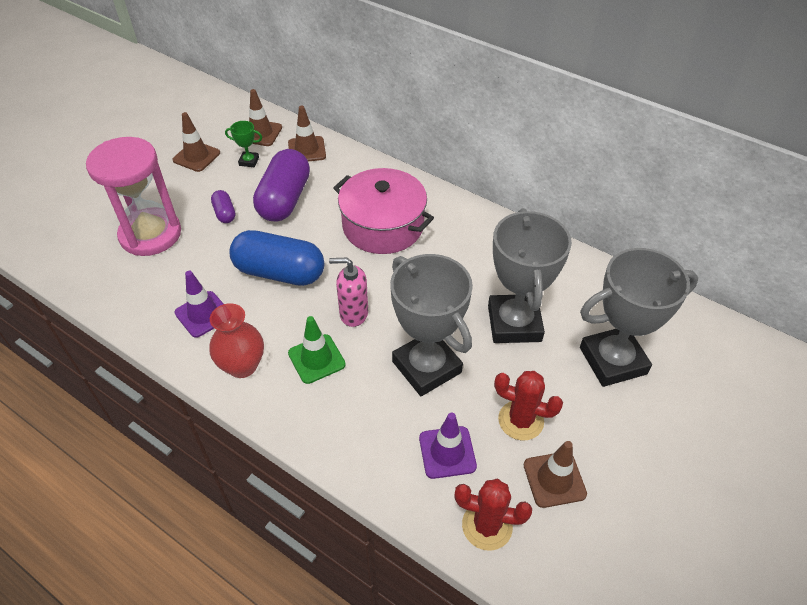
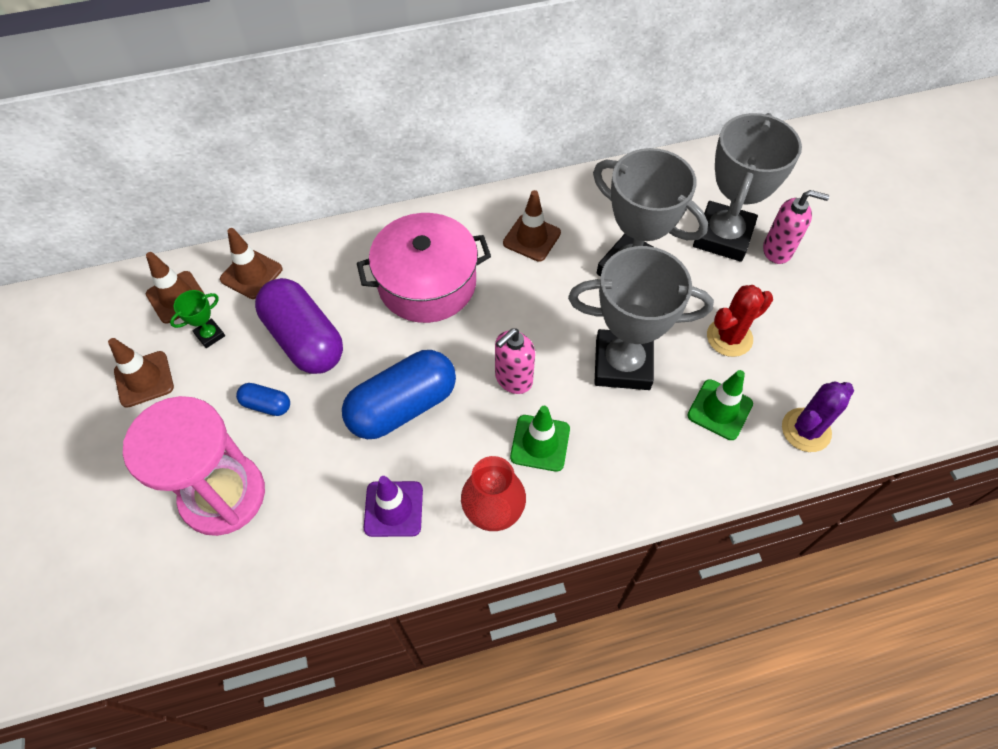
camera: 50 degrees left, 10 degrees up
(224, 213) = (266, 405): purple capsule -> blue capsule
(447, 452) = (719, 409): purple traffic cone -> green traffic cone
(487, 526) = (806, 430): red cactus -> purple cactus
(554, 479) = (798, 355): brown traffic cone -> brown traffic cone (531, 238)
(643, 405) = (777, 250): none -> pink soap dispenser

